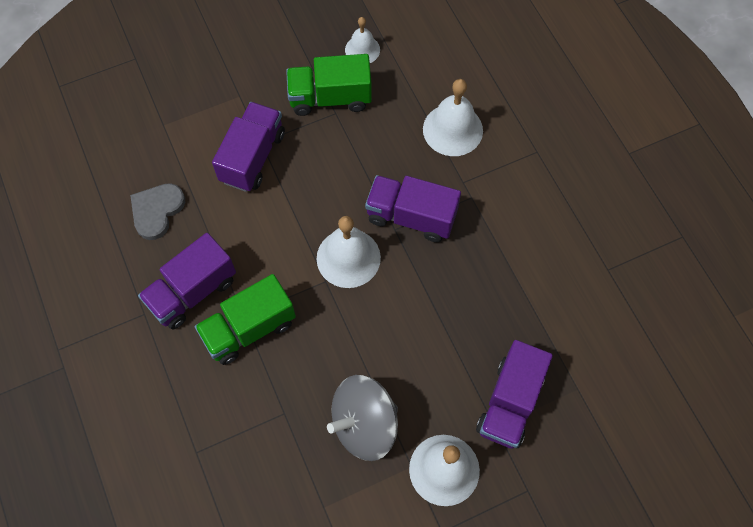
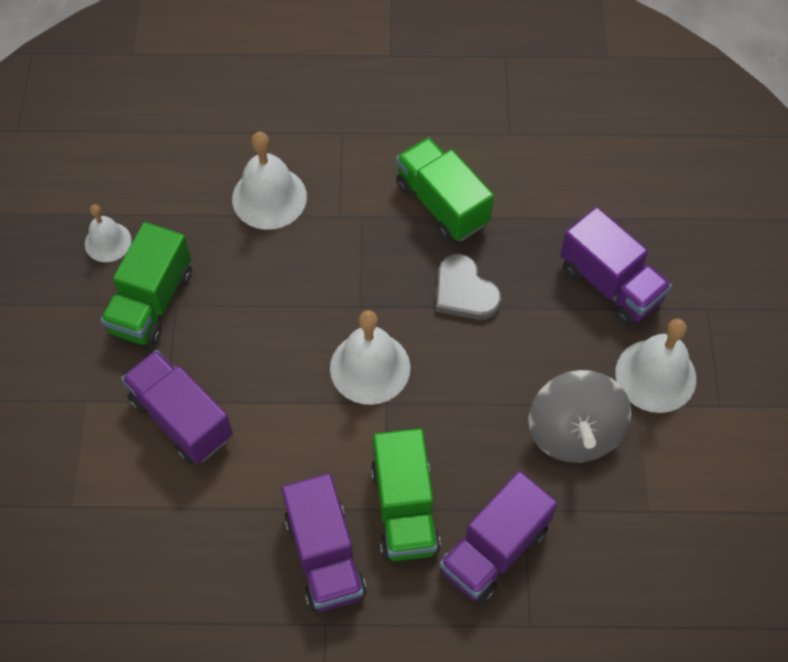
camera: 65 degrees left, 5 degrees down
(157, 211) = (192, 558): grey heart -> grey heart (464, 291)
(411, 217) = (353, 284): purple truck -> purple truck (494, 550)
(513, 247) = (442, 204): none -> green truck

